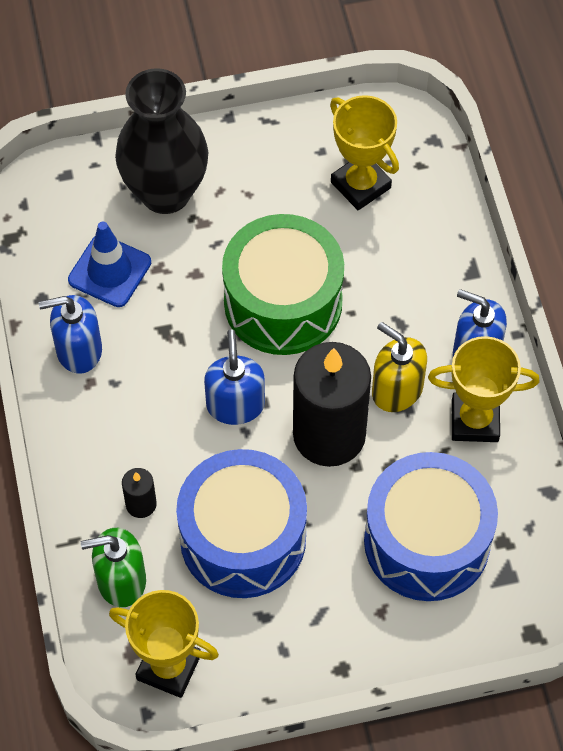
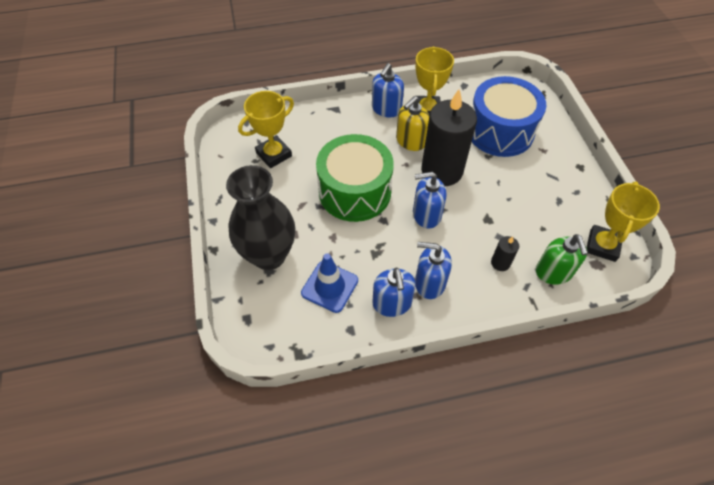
camera: 90 degrees left, 5 degrees down
(110, 401) = (429, 283): none -> blue soap dispenser
(243, 538) = (513, 210): blue drum -> none

